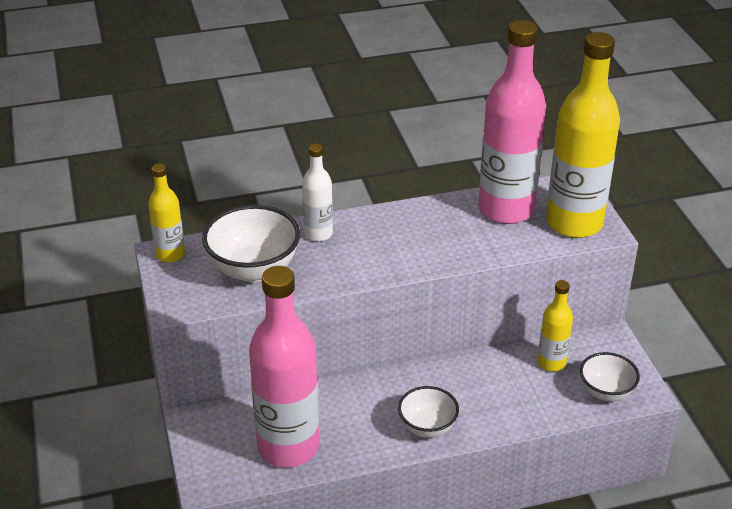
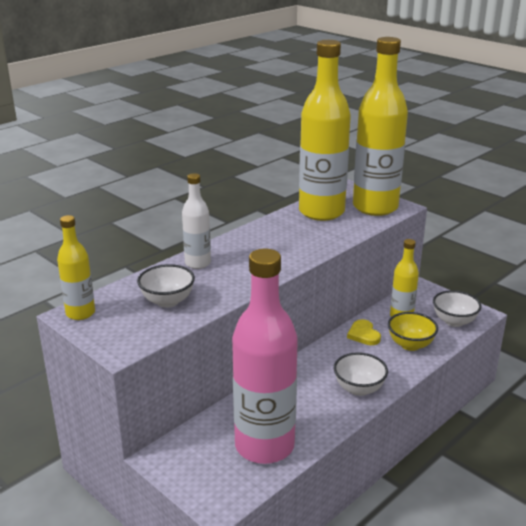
camera: 30 degrees left, 10 degrees down
(254, 269) = (167, 301): white bowl -> white bowl, size x0.62
(489, 368) = (363, 334): none -> yellow heart
(506, 209) = (321, 212): pink bottle -> yellow bottle
(528, 400) = (410, 345): none -> yellow bowl

